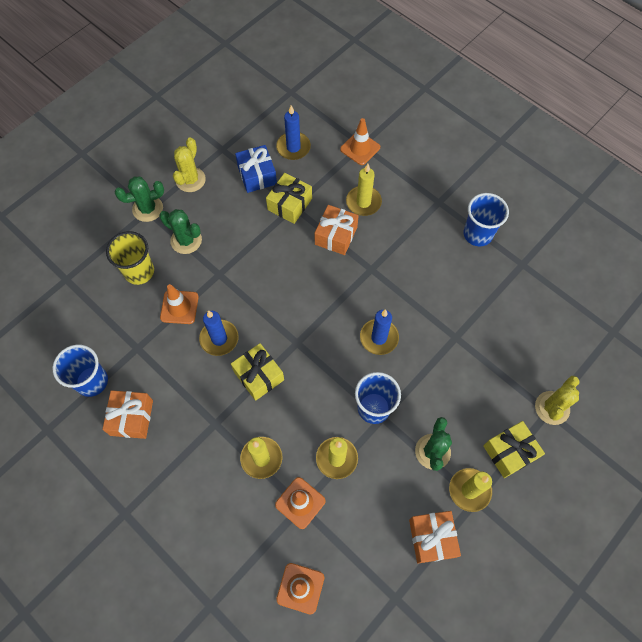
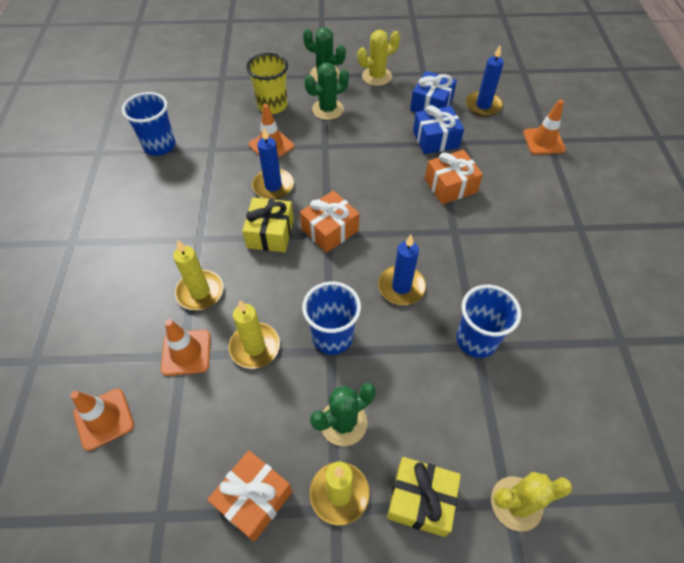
camera: 45 degrees right, 10 degrees down
(131, 418) = (153, 187): orange gift -> orange gift (330, 230)
(186, 240) = (328, 109): green cactus -> green cactus turned 75 degrees clockwise
(289, 204) = (435, 139): yellow gift -> blue gift
(363, 202) = (503, 179): yellow candle -> none
(477, 234) = (595, 280): blue cup -> blue cup (476, 340)

